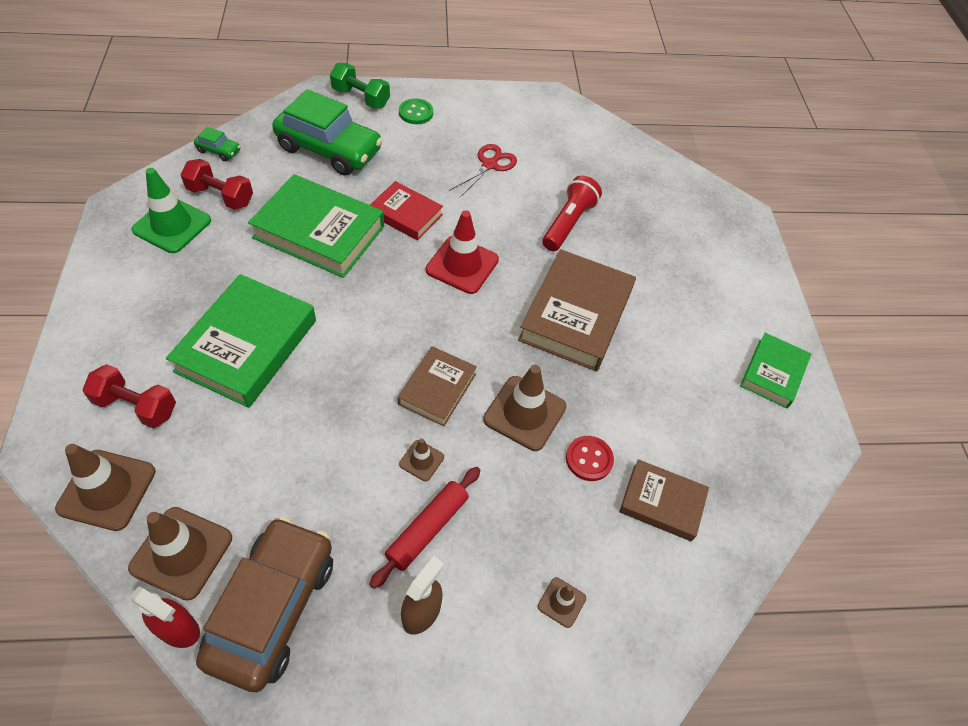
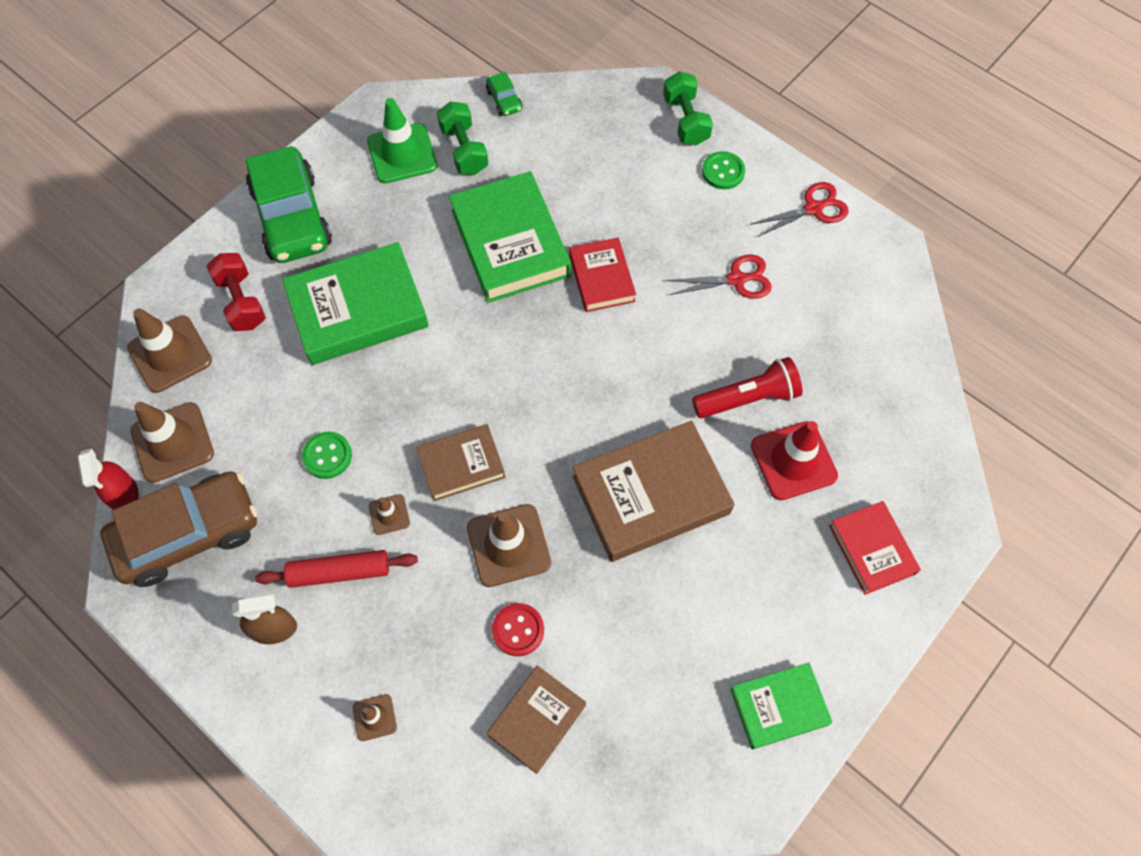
camera: 50 degrees right, 10 degrees up
(220, 196) = (464, 150): red dumbbell -> green dumbbell
(329, 149) = (600, 161): green car -> green car (292, 217)
(330, 459) = (327, 456): none -> green button
(462, 265) = (600, 366): red traffic cone -> red traffic cone (793, 461)
(490, 103) = (813, 209): none -> red scissors
(662, 503) = (537, 720): brown book -> brown book turned 60 degrees clockwise
(719, 254) = (872, 549): none -> red book

